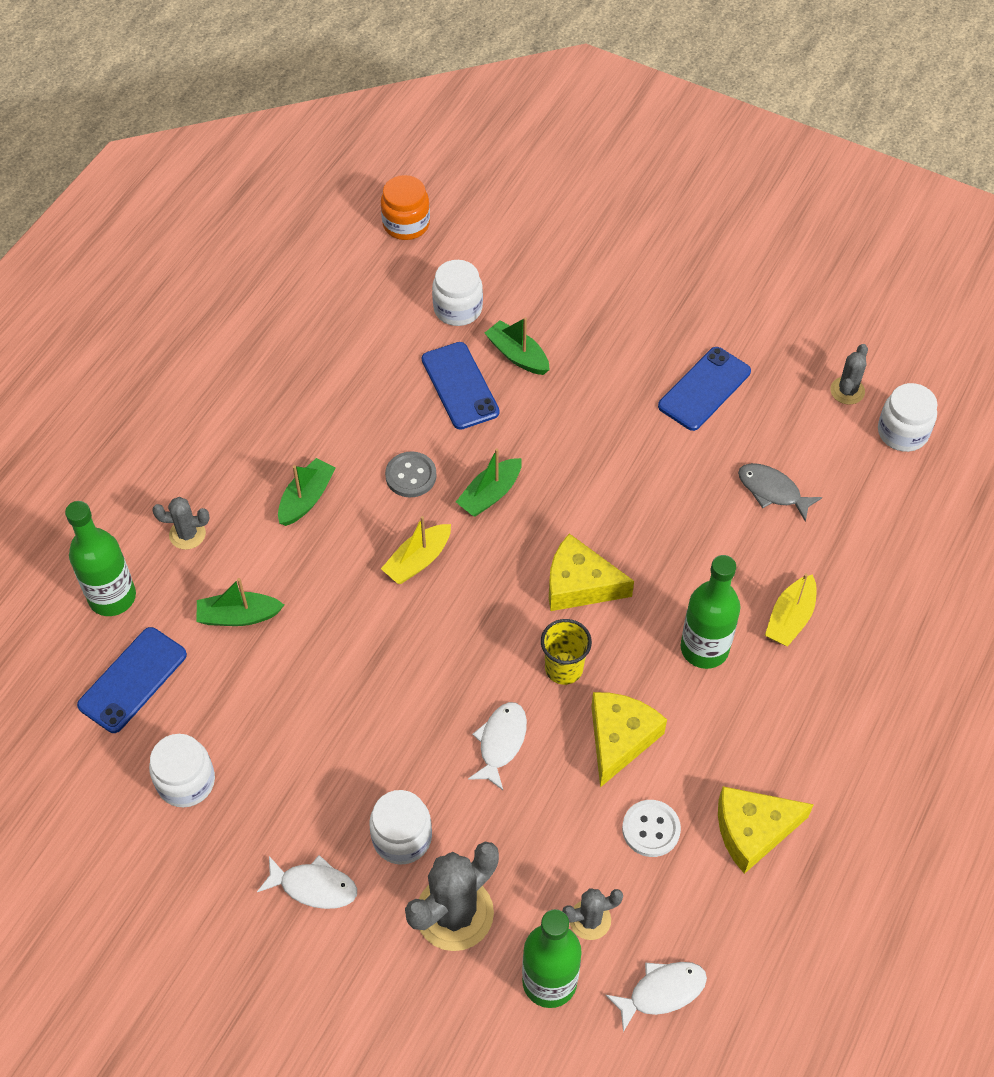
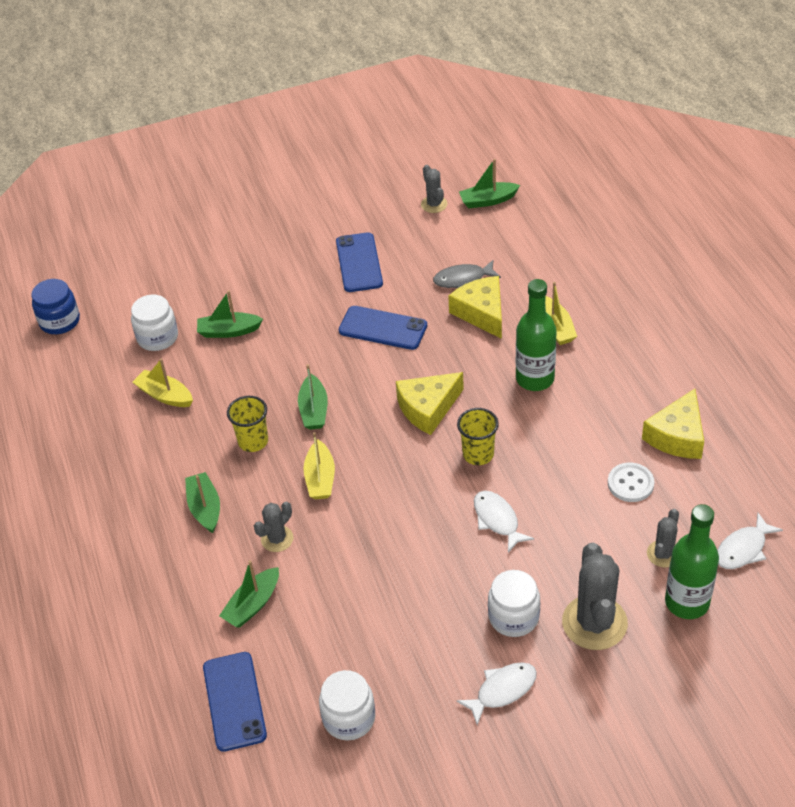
camera: 45 degrees left, 10 degrees down
(112, 597) = (153, 672): green bottle -> none
(187, 534) = (154, 594): grey cactus -> grey cactus (277, 539)
(399, 368) = (165, 395): none -> yellow boat
(406, 224) = (60, 321): orange jar -> blue jar
(411, 476) = (253, 441): grey button -> yellow cup
(460, 386) = (216, 373): blue phone -> blue phone (383, 328)
(620, 739) = (555, 458): yellow cheese -> yellow cheese (481, 313)
(662, 992) = (743, 549): white fish -> white fish turned 150 degrees counterclockwise
(902, 432) = (488, 200): white jar -> green boat

